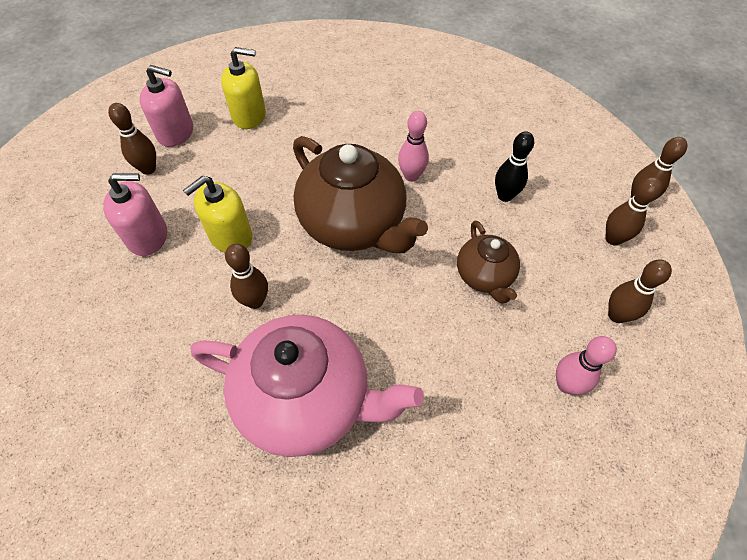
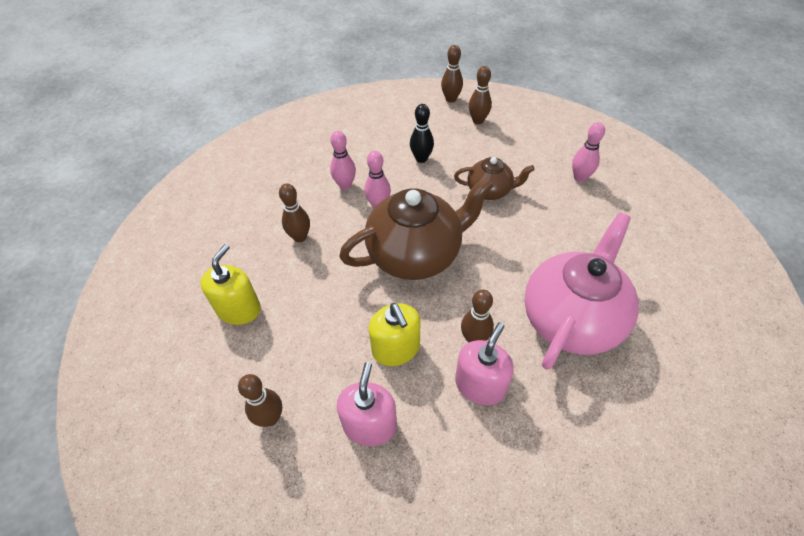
camera: 70 degrees left, 5 degrees down
(176, 133) = (226, 383): pink soap dispenser -> pink soap dispenser (480, 385)
(428, 141) = (345, 185): none -> pink bowling pin
(616, 315) = (536, 140): brown bowling pin -> brown bowling pin (300, 237)

